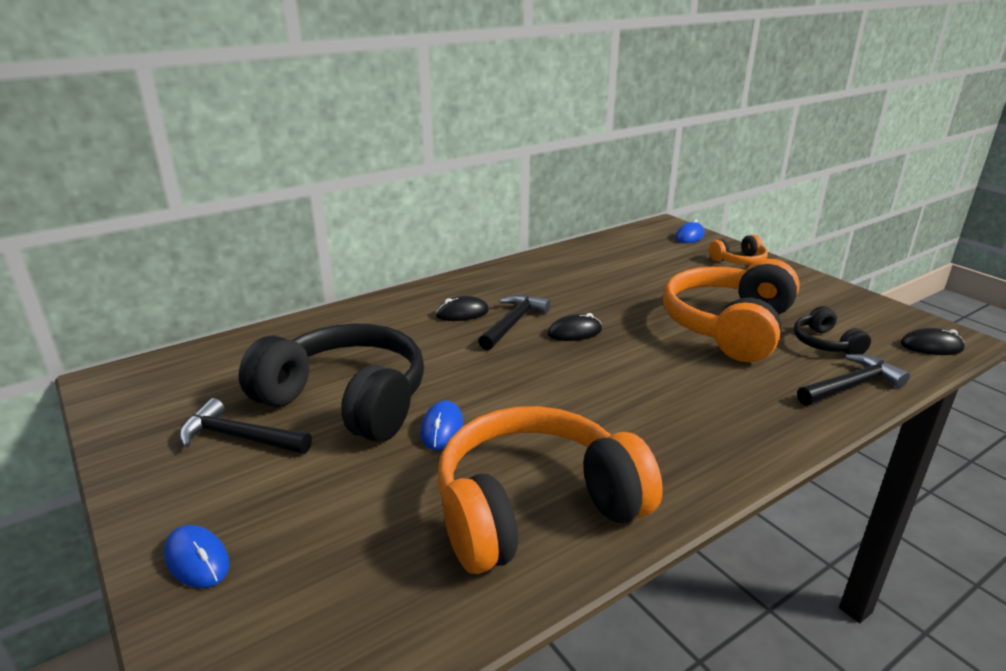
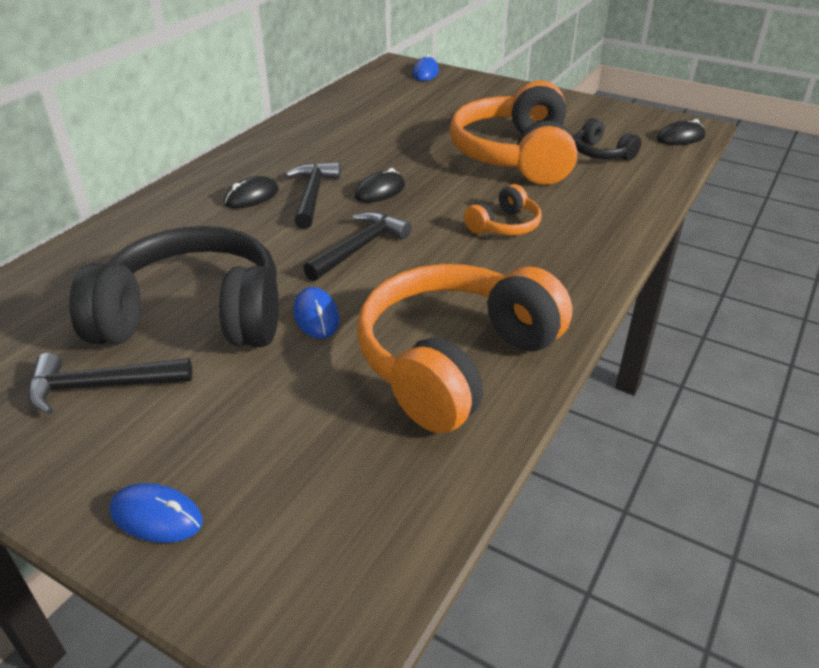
camera: 25 degrees left, 10 degrees up
(739, 261) = (485, 89): orange headphones -> orange headphones (504, 225)
(851, 385) = (641, 185): black hammer -> black hammer (359, 247)

